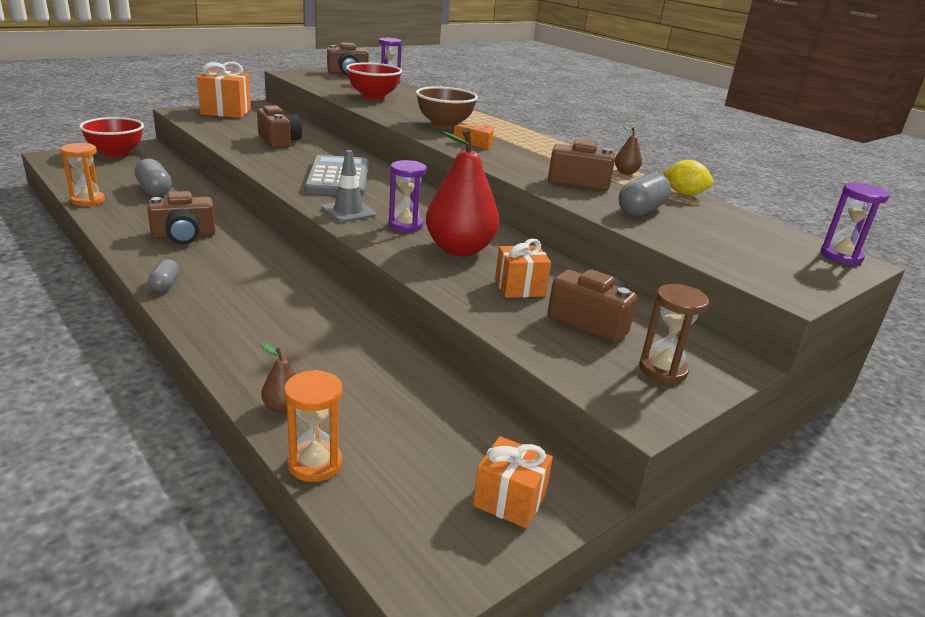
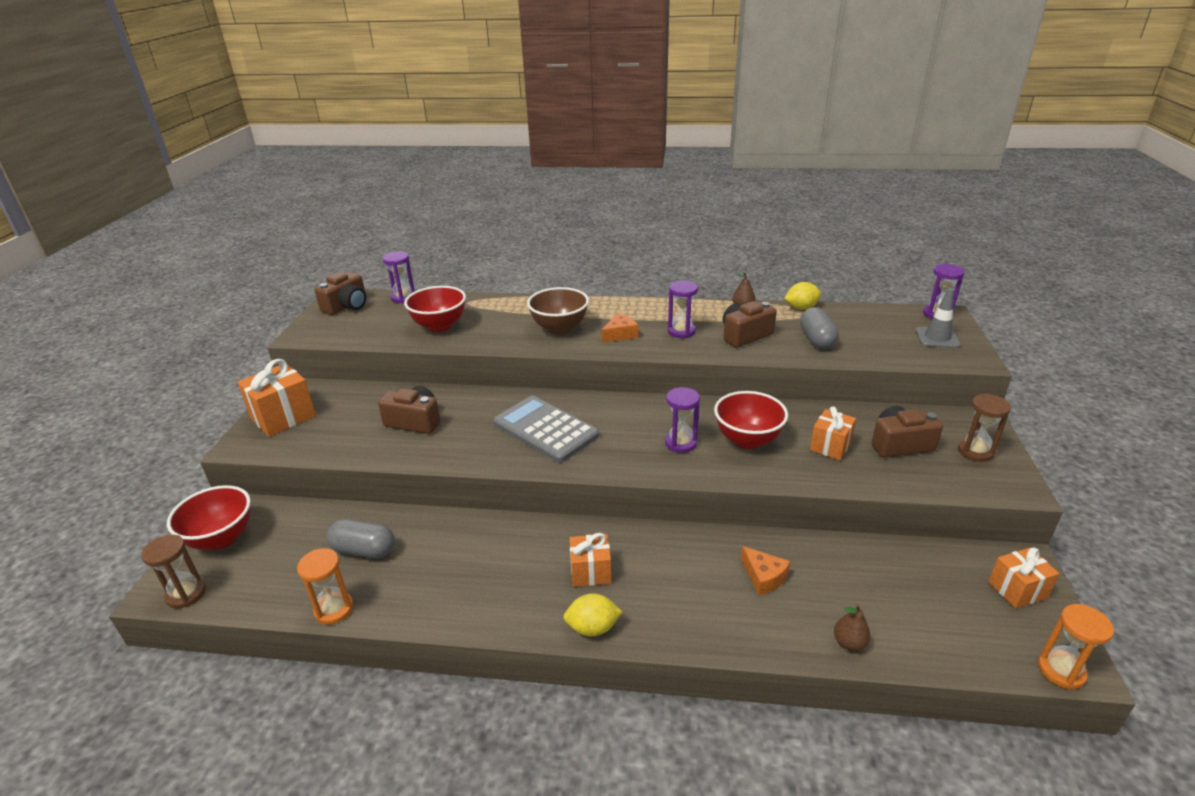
camera: 40 degrees left, 5 degrees up
(58, 162) = (186, 594): none -> brown hourglass
(165, 285) = (593, 628): grey capsule -> yellow lemon
(184, 236) = (499, 574): brown camera -> none
(228, 266) = (590, 572): none -> orange gift
(315, 464) = (930, 659): orange hourglass -> orange hourglass (1061, 670)
(320, 339) = (763, 577): none -> orange cheese
(348, 212) = (626, 459): grey traffic cone -> grey traffic cone (937, 338)
(459, 249) = (747, 440): red pear -> red bowl
(530, 160) = (681, 331): none -> purple hourglass

